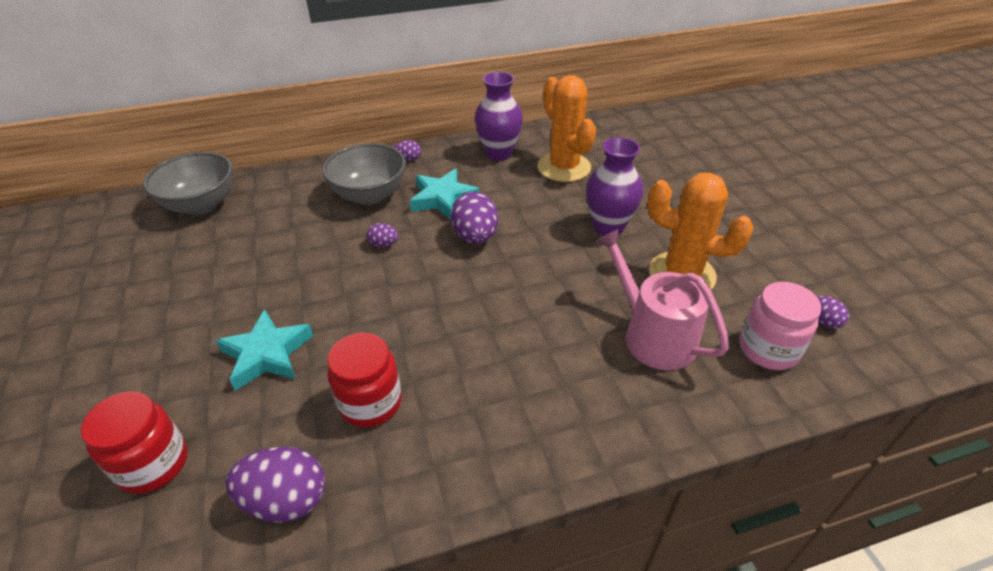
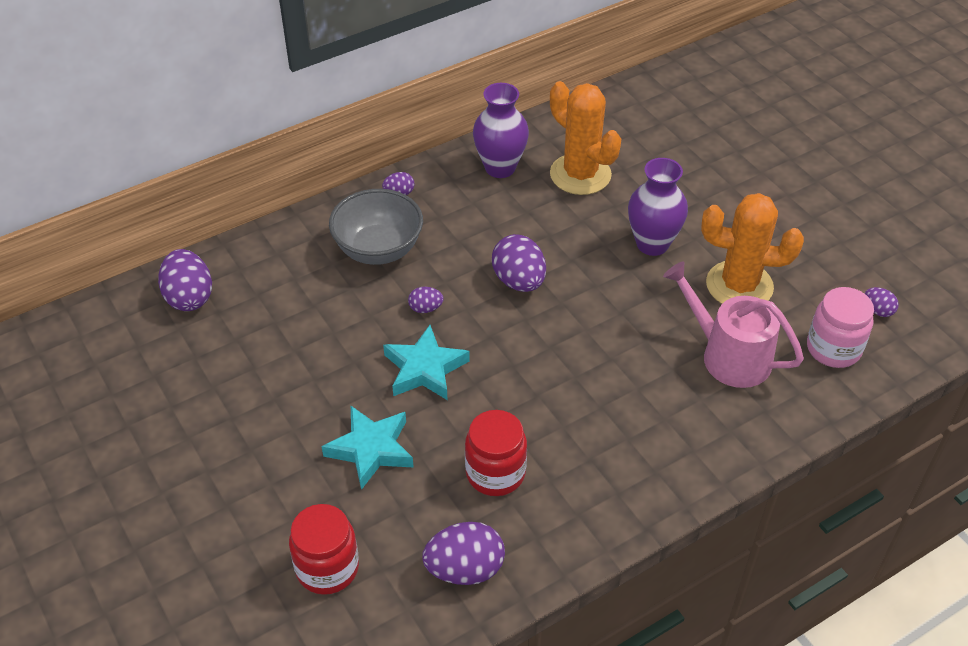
camera: 15 degrees left, 5 degrees up
(201, 204) = (189, 297): grey bowl -> purple egg
(443, 199) = (463, 240): turquoise star -> turquoise star (425, 369)

